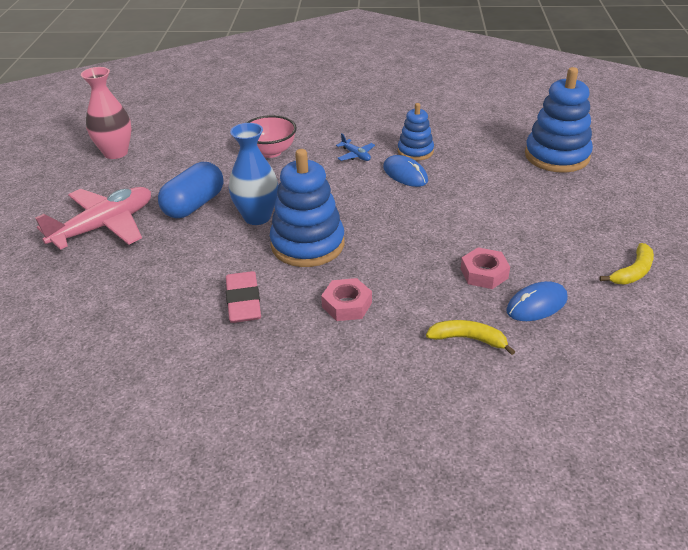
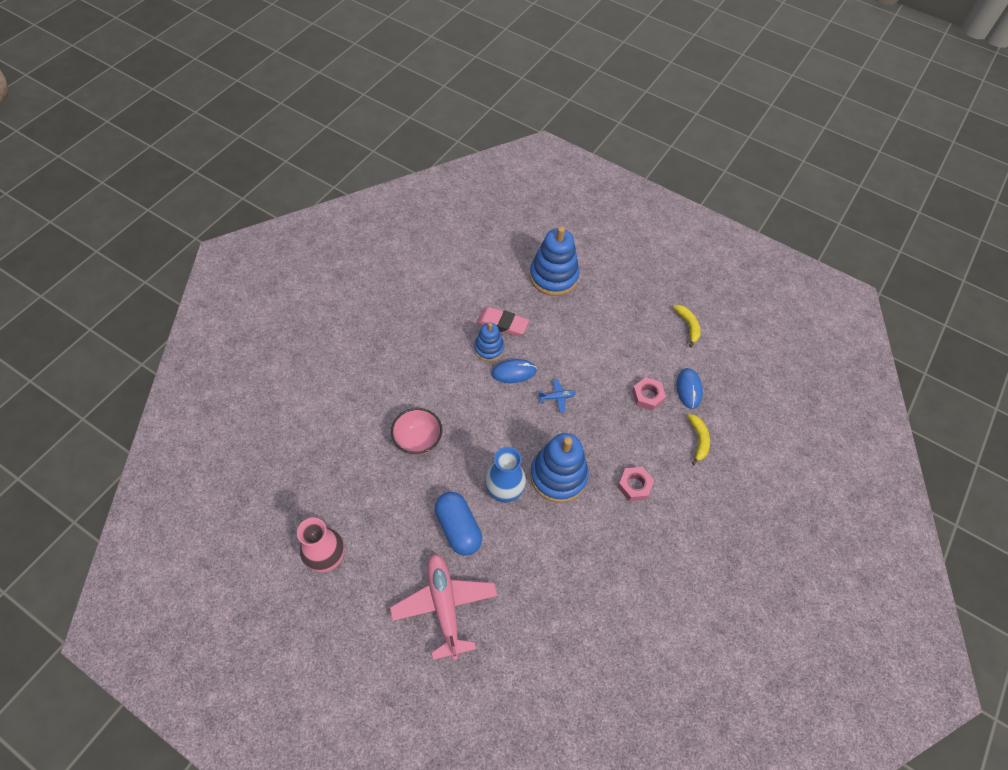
camera: 65 degrees left, 20 degrees up
(244, 302) = (597, 544): pink eraser -> pink eraser (502, 324)
(355, 155) = (466, 387): blue plane -> blue plane (557, 397)
(468, 339) = (698, 440): yellow banana -> yellow banana turned 135 degrees clockwise

